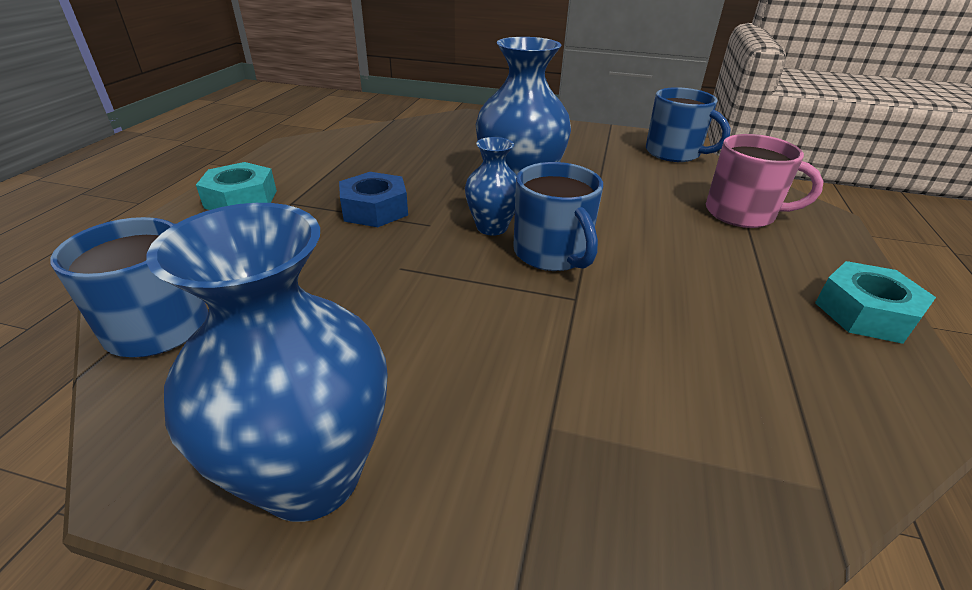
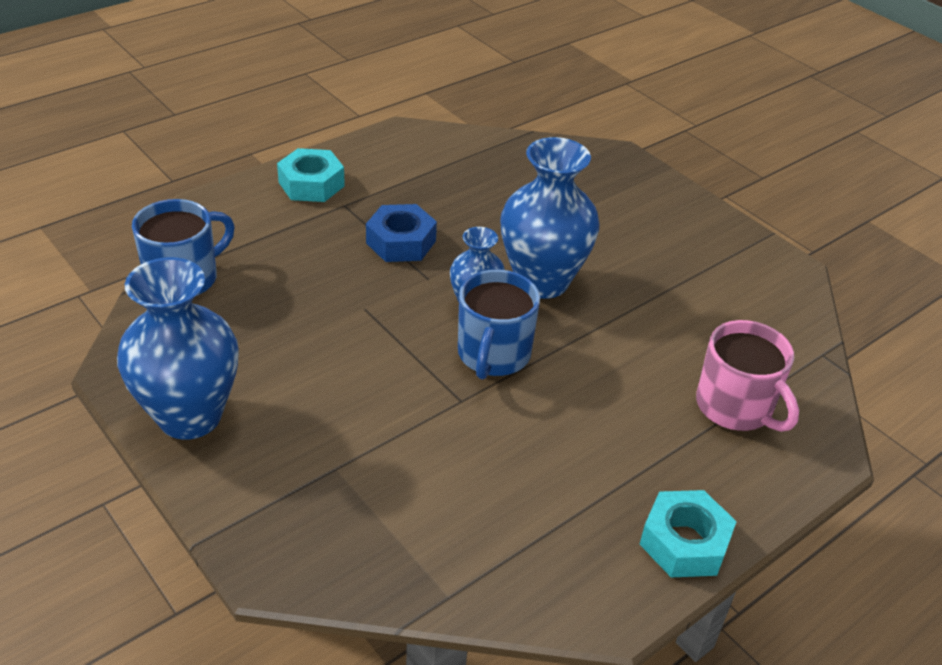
camera: 35 degrees right, 5 degrees up
(673, 153) = (784, 305): blue mug -> none

